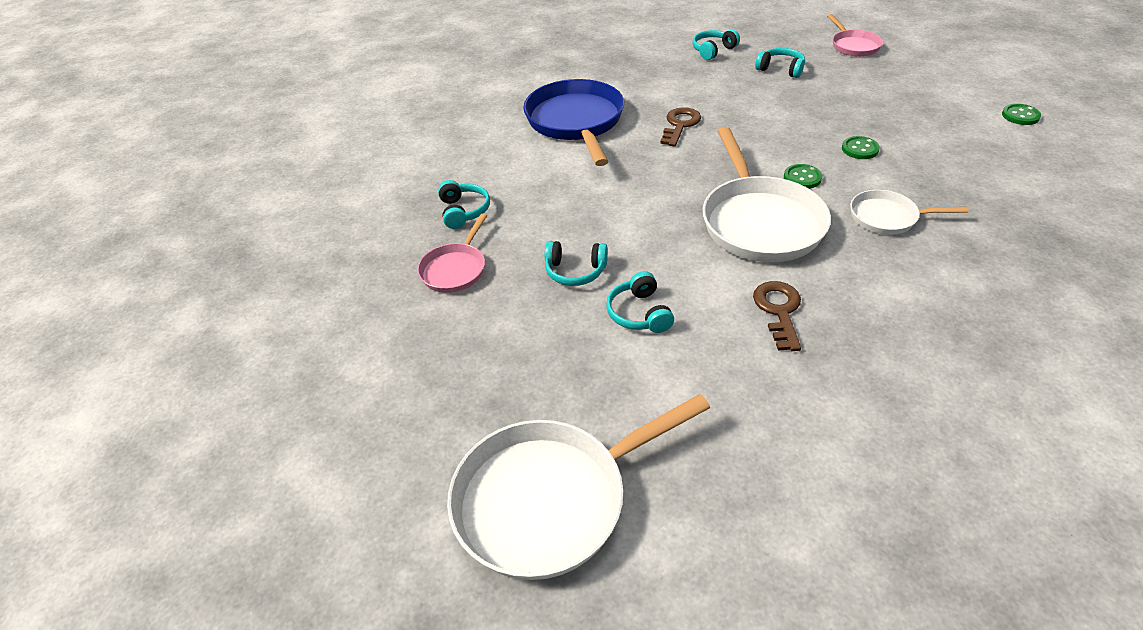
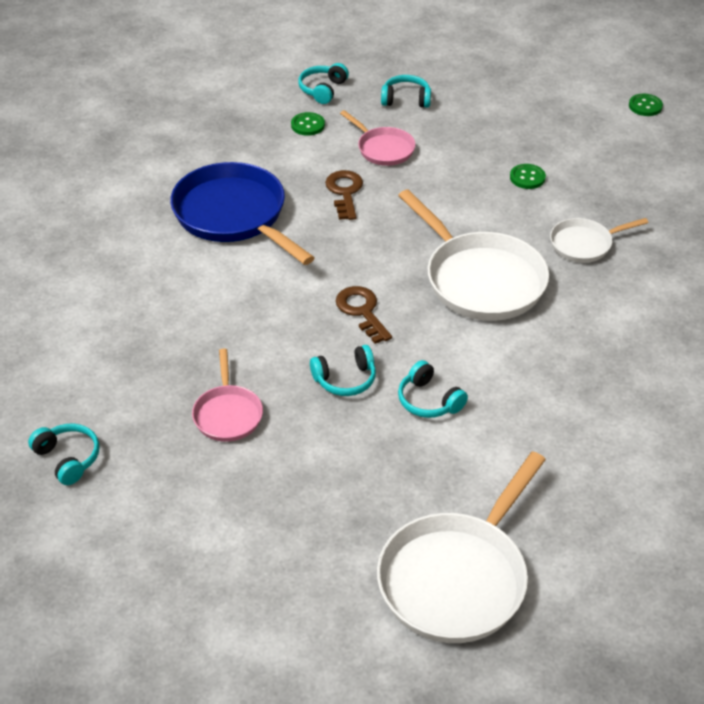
camera: 30 degrees left, 0 degrees up
(463, 211) = (189, 351): turquoise headphones -> turquoise headphones (68, 458)
(779, 311) = (542, 360): brown key -> brown key (362, 311)
(802, 178) = (493, 223): green button -> green button (308, 125)
(853, 46) = (461, 53): pink pan -> pink pan (383, 149)

